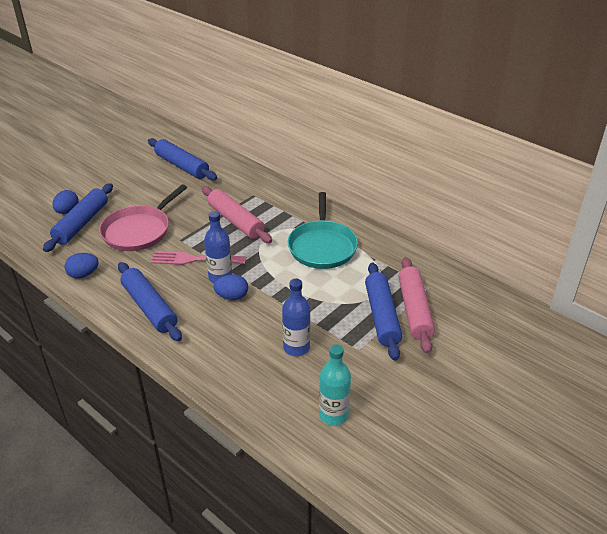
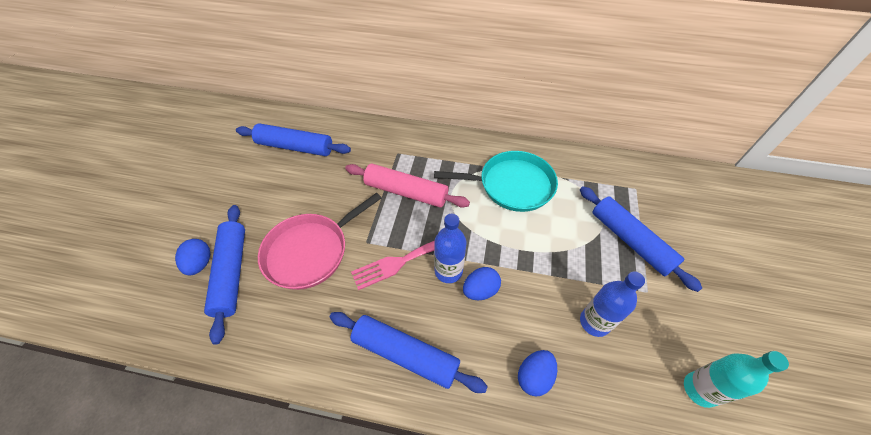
camera: 30 degrees left, 15 degrees up
(83, 274) = (289, 348): blue egg -> blue egg (534, 376)
(139, 230) = (310, 251): pink pan -> pink pan turned 45 degrees clockwise
(322, 246) = (512, 185): turquoise pan -> turquoise pan turned 60 degrees counterclockwise
(414, 310) = (649, 220): pink rolling pin -> none

